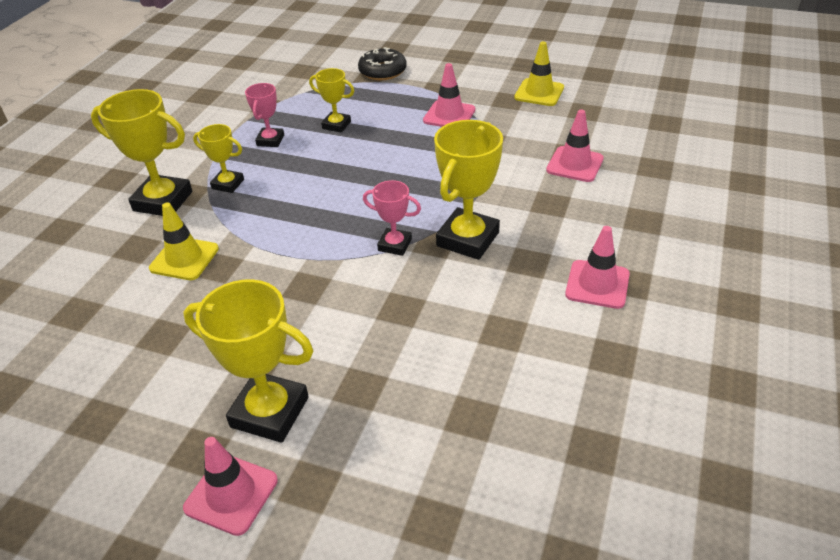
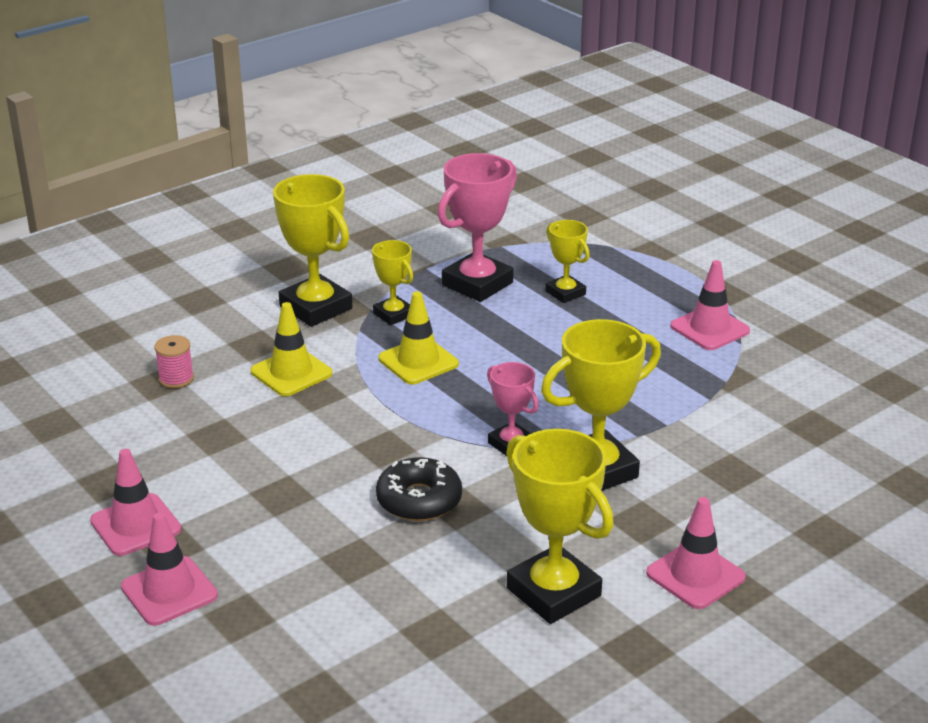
camera: 30 degrees right, 10 degrees down
(90, 303) = (176, 379): none -> pink spool
(269, 412) = (255, 542): yellow trophy -> yellow trophy (553, 592)
(270, 140) = (477, 284): pink trophy -> pink trophy, size x1.78
(382, 71) = (679, 248): black donut -> black donut (419, 500)
(539, 93) = (853, 342): yellow traffic cone -> yellow traffic cone (418, 361)
(575, 164) = (808, 442): pink traffic cone -> pink traffic cone (135, 525)

